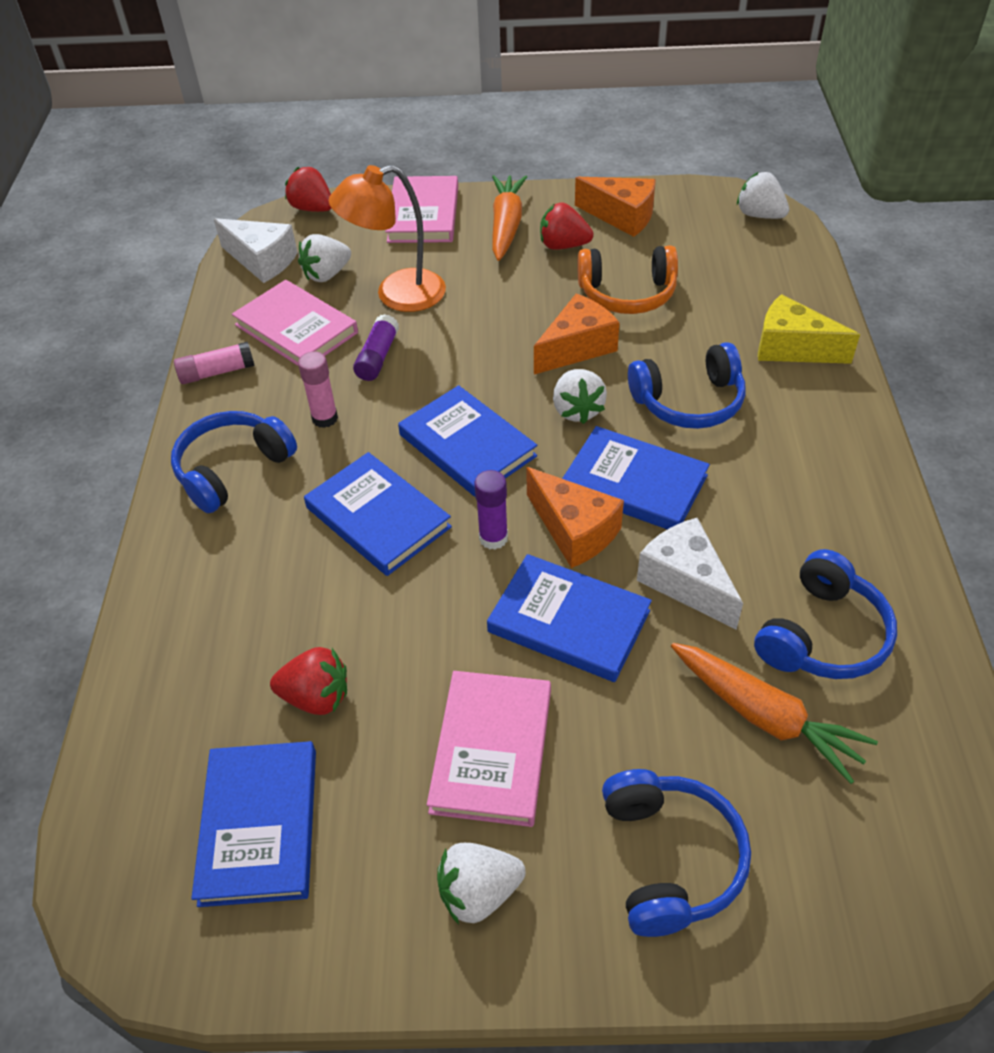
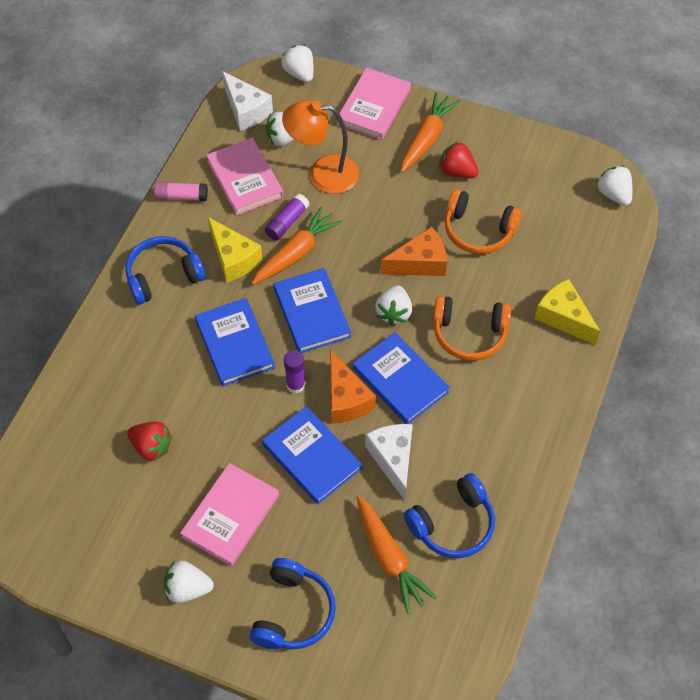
camera: 20 degrees right, 10 degrees up
(259, 825) = (93, 507): blue book -> none
(312, 208) = (299, 73): red strawberry -> white strawberry
(325, 418) = (233, 258): pink glue stick -> yellow cheese
(408, 386) = (296, 253): none -> orange carrot
(622, 216) = (513, 159): orange cheese -> none
(689, 401) = (469, 333): blue headphones -> orange headphones

